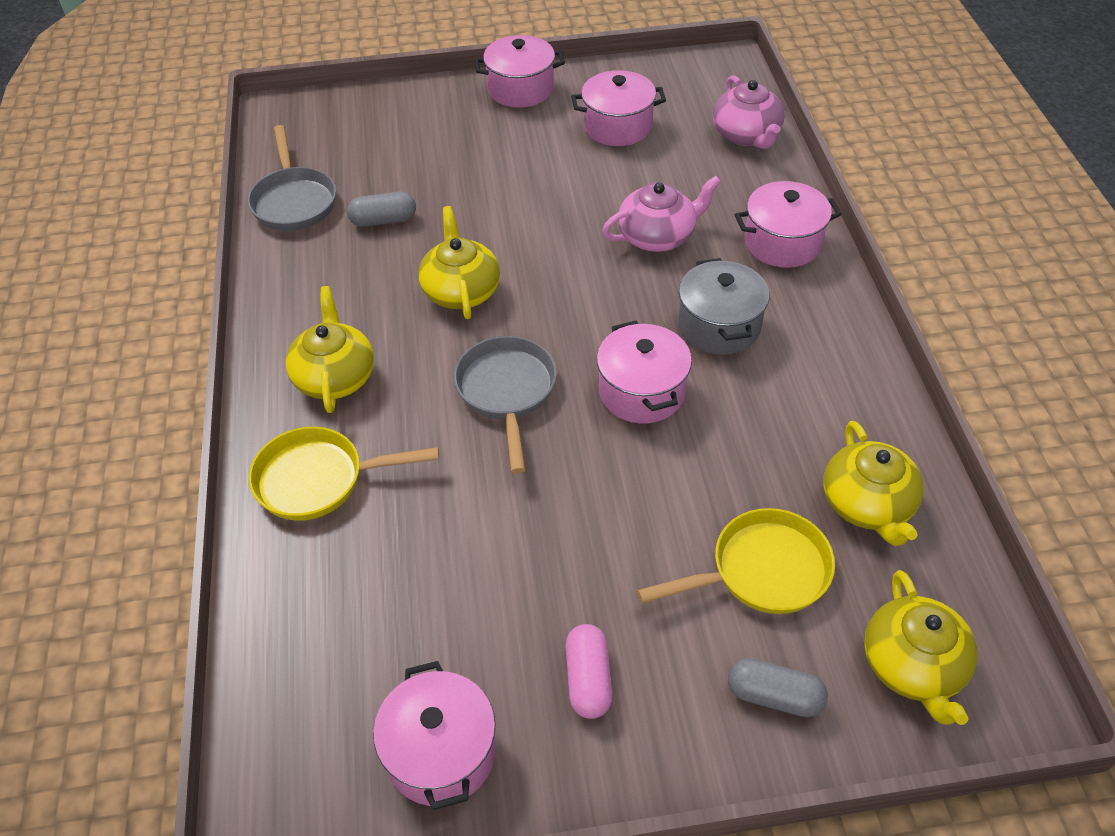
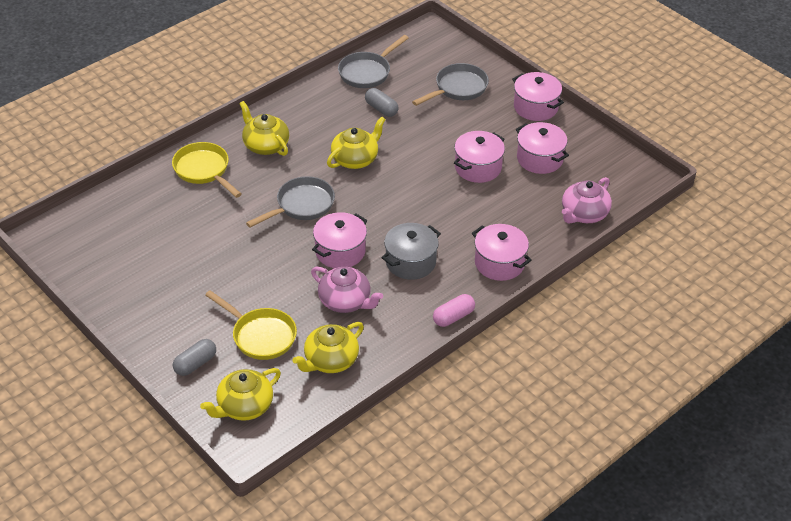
camera: 55 degrees right, 5 degrees down
(335, 376) = (265, 145): yellow teapot -> yellow teapot turned 90 degrees counterclockwise
(418, 135) = (458, 88): none -> grey pan
(441, 753) = (100, 271): pink pot -> pink pot (478, 167)
(588, 679) = (163, 301): pink capsule -> pink capsule (453, 317)
(658, 236) = (460, 212): pink teapot -> pink teapot (345, 301)
(774, 696) = (195, 364): grey capsule -> grey capsule turned 60 degrees clockwise

